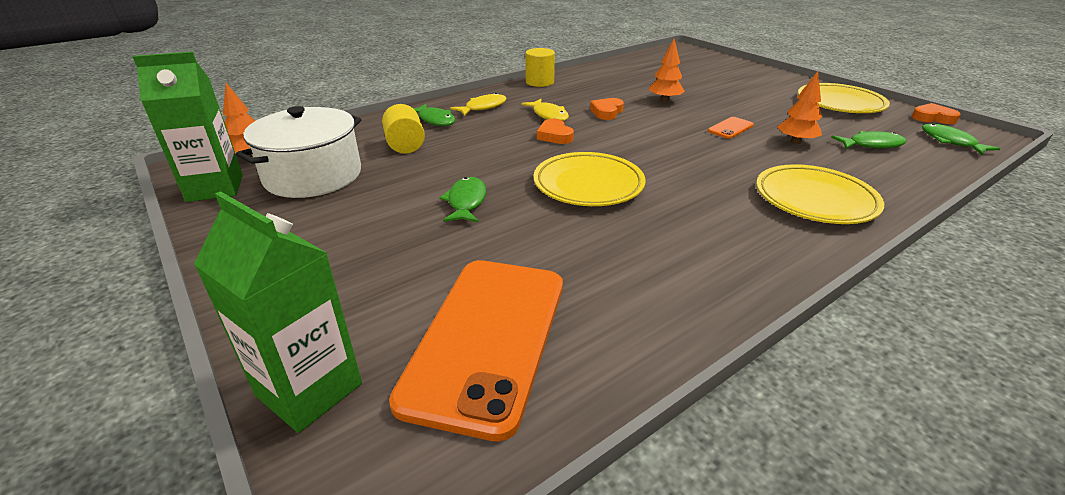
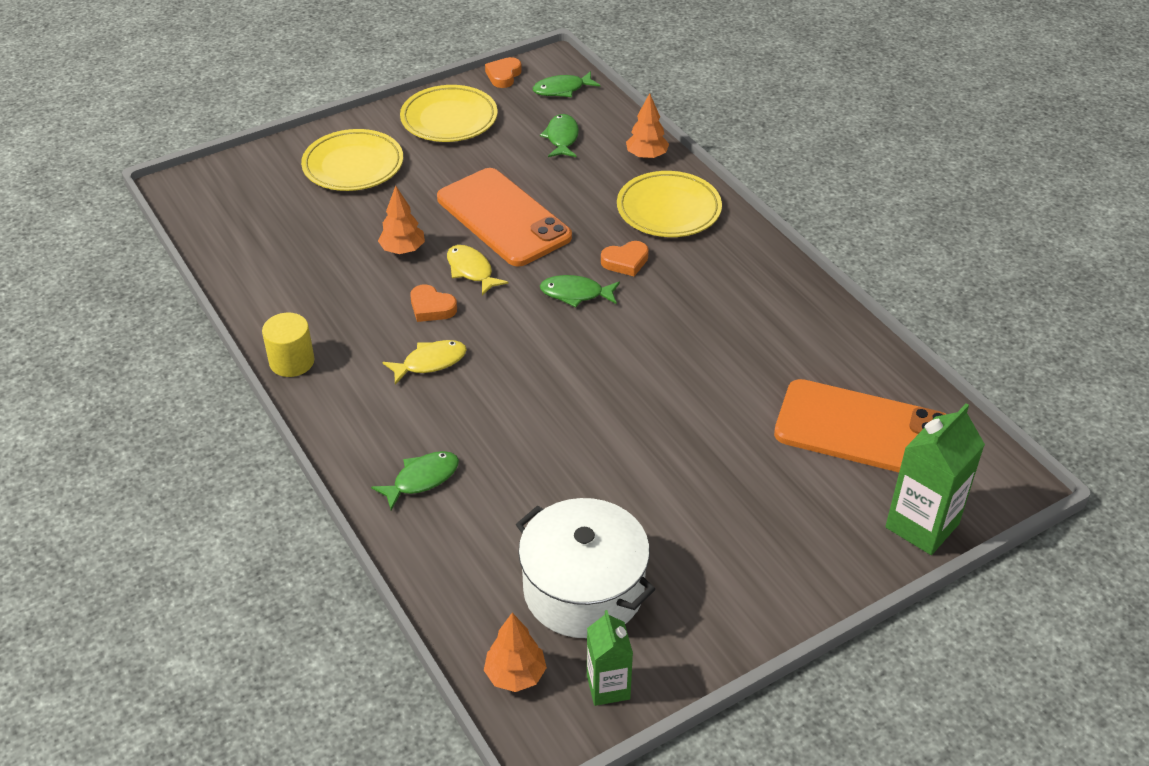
camera: 85 degrees left, 10 degrees up
(215, 188) = (608, 687): green carton -> green carton, size x0.62
(405, 145) = (505, 506): yellow cylinder -> none
(466, 202) = (658, 443): green fish -> green fish (576, 294)
(483, 107) = (384, 428): yellow fish -> yellow fish (471, 270)
(554, 136) = (498, 362): orange heart -> orange heart (625, 262)
(588, 185) = (628, 348): yellow plate -> yellow plate (353, 165)
(730, 128) = (503, 218): orange phone -> orange phone, size x2.50
(795, 142) = (546, 183): orange tree -> orange tree (646, 156)

